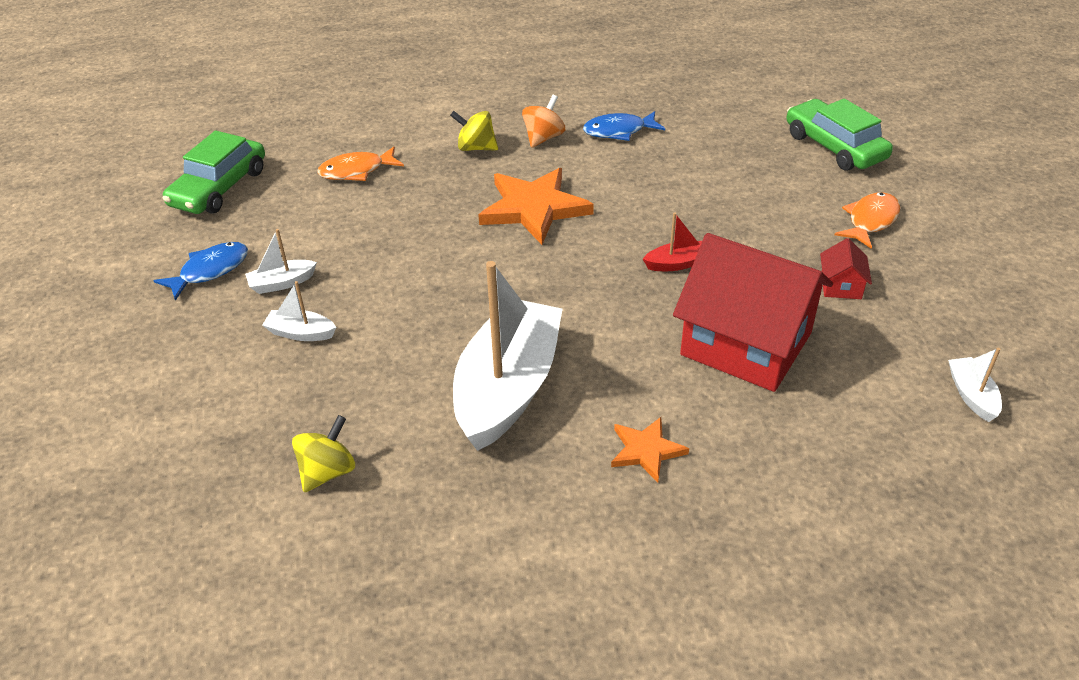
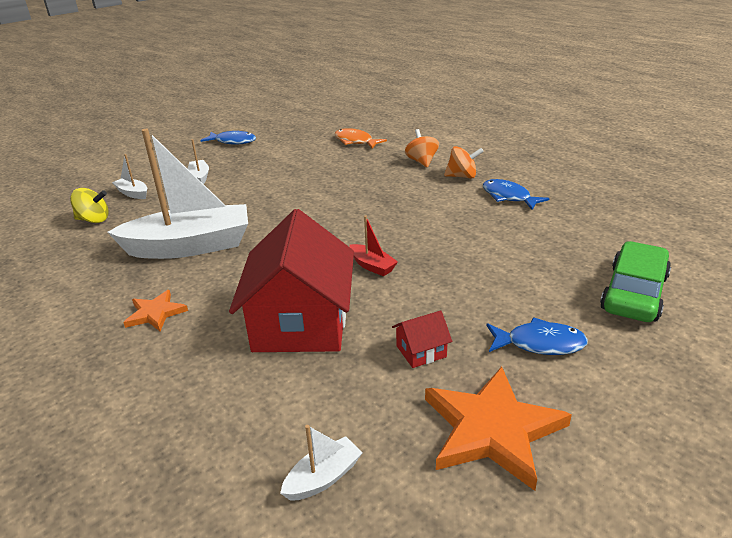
camera: 60 degrees right, 10 degrees down
(219, 188) = (302, 120): green car -> none
(282, 283) = (237, 159): white boat -> white boat (133, 193)
(476, 148) = (421, 162): yellow spinning top -> orange spinning top
(534, 208) = (379, 198): orange star -> orange star (492, 429)
(870, 221) = (540, 343): orange fish -> blue fish

